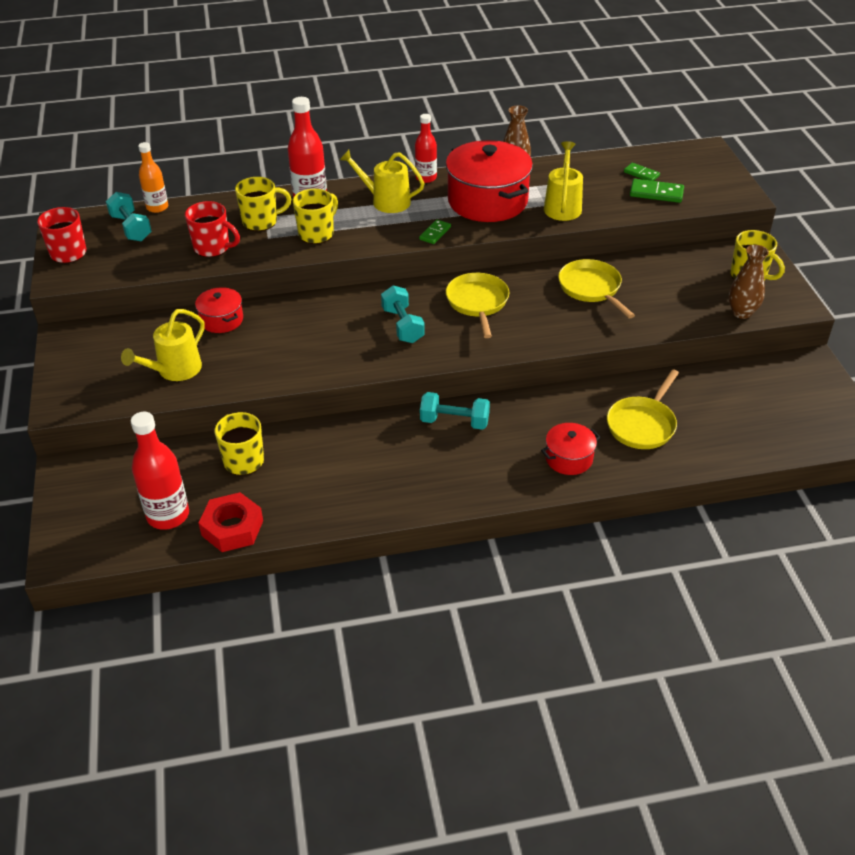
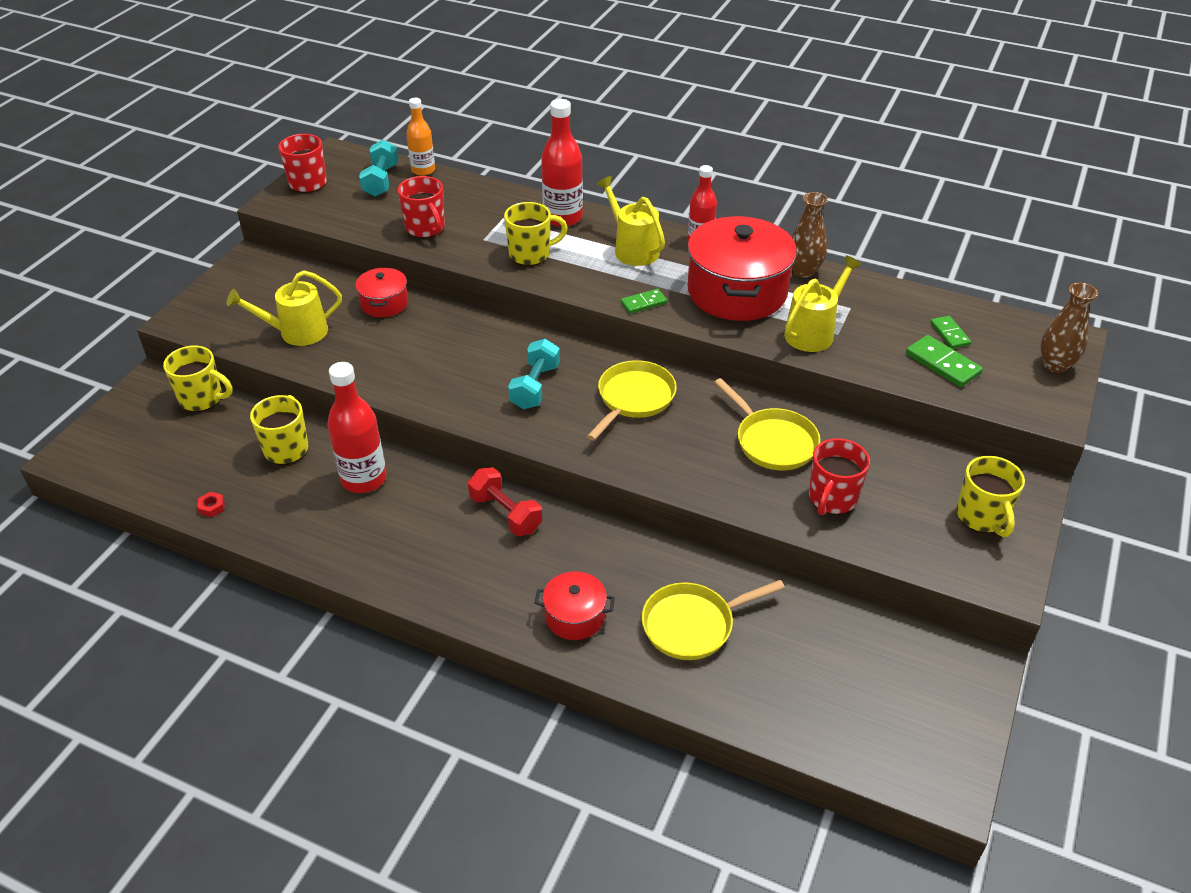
camera: 35 degrees right, 0 degrees up
(168, 515) = (178, 466): red bottle -> red bottle (363, 479)
(232, 528) = (212, 507): red nut -> red nut, size x0.40
(261, 221) = (495, 221): yellow mug -> yellow mug (202, 399)
(454, 421) = (505, 513): turquoise dumbbell -> red dumbbell
(591, 289) = (772, 441): yellow pan -> yellow pan turned 135 degrees clockwise
(661, 305) = (832, 499): none -> red mug
(741, 312) = (922, 556): brown vase -> brown vase (1055, 365)

